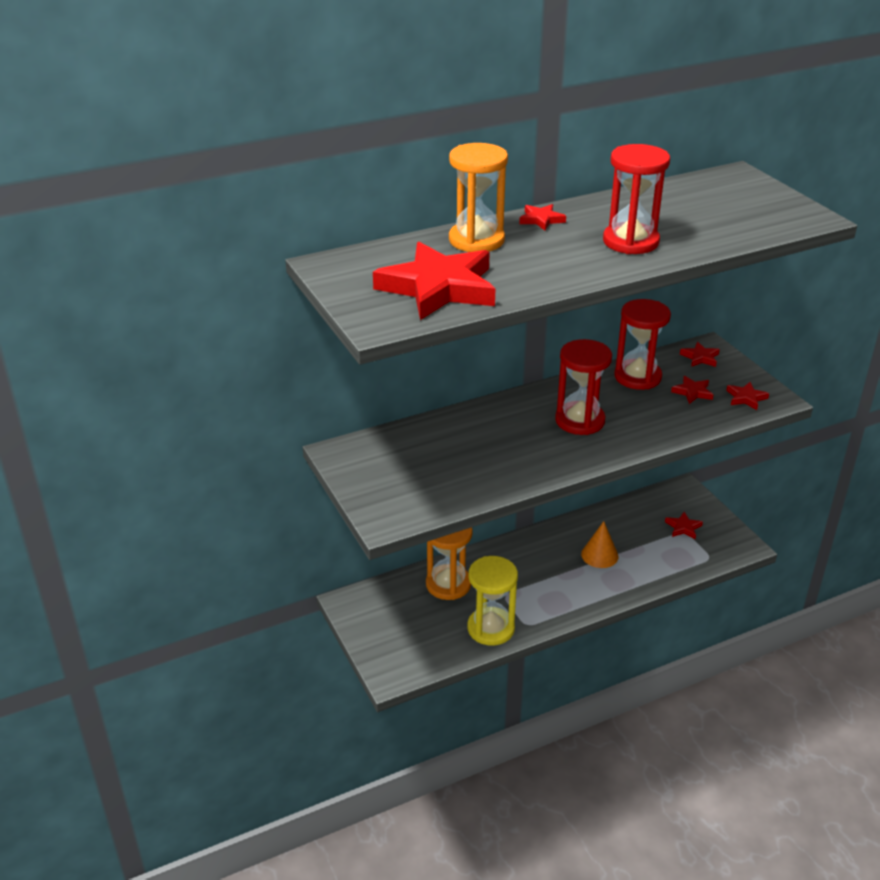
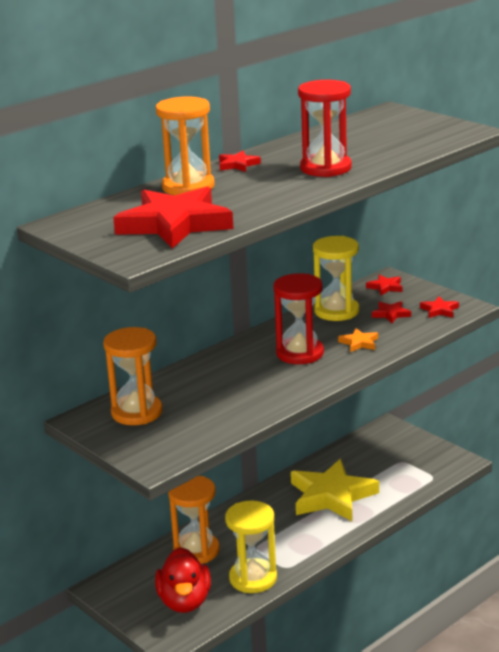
camera: 15 degrees left, 10 degrees down
(392, 456) = (137, 412): none -> orange hourglass
(418, 637) = (184, 601): none -> red duck
(599, 555) = (332, 496): orange cone -> yellow star
(637, 377) = (336, 311): red hourglass -> yellow hourglass
(645, 421) = (359, 343): none -> orange star
(683, 527) = (400, 458): red star -> none

